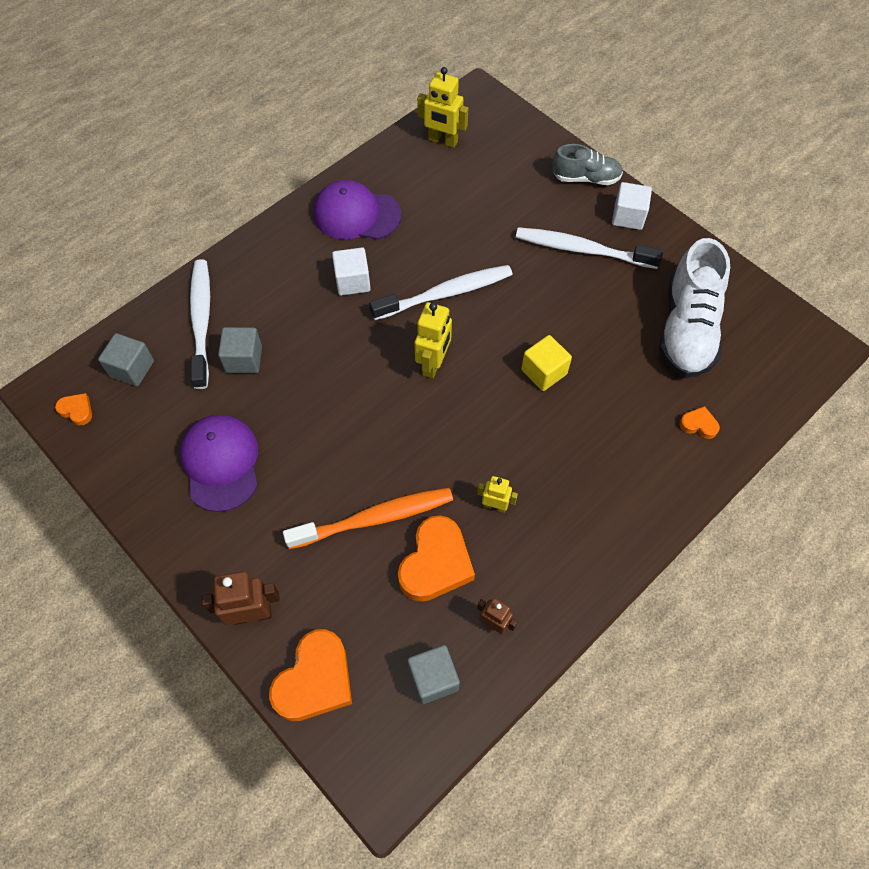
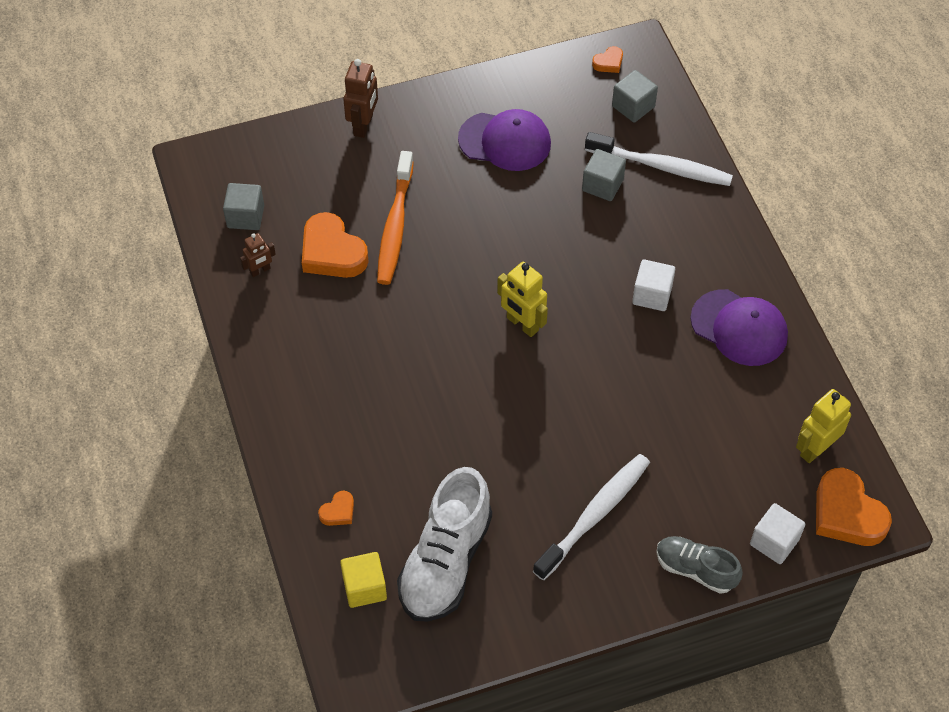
camera: 115 degrees right, 5 degrees down
(315, 680) = (291, 147): orange heart -> orange heart (847, 513)
(356, 214) = (739, 328): purple cap -> purple cap turned 90 degrees clockwise
(445, 293) = (599, 366): white toothbrush -> none
(495, 506) = (356, 312): yellow robot -> none
(544, 372) = (465, 409): yellow cube -> yellow cube (364, 587)
(585, 178) = (695, 569): grey shoe -> grey shoe turned 90 degrees clockwise
(628, 216) = (619, 585): white cube -> white cube (774, 542)
(687, 329) = (445, 562): white shoe -> white shoe turned 105 degrees counterclockwise

